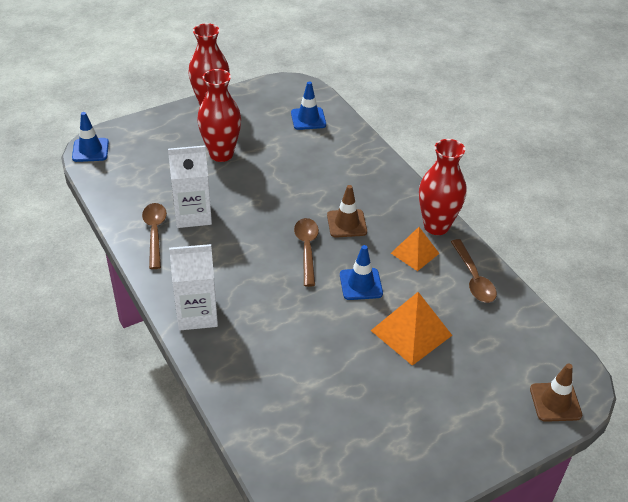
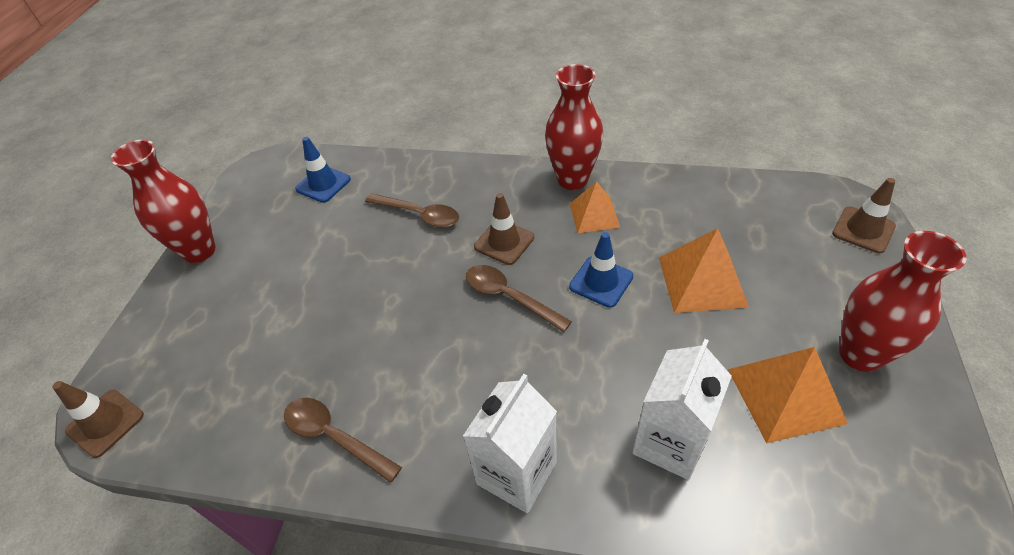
camera: 45 degrees left, 5 degrees up
(90, 150) = (105, 423): blue traffic cone -> brown traffic cone
(193, 215) = (347, 374): white carton -> white carton (670, 442)
(221, 154) = (283, 287): red vase -> red vase (860, 354)
(356, 410) = (785, 395): none -> orange pyramid
(473, 278) = (663, 194): brown spoon -> brown spoon (419, 215)

